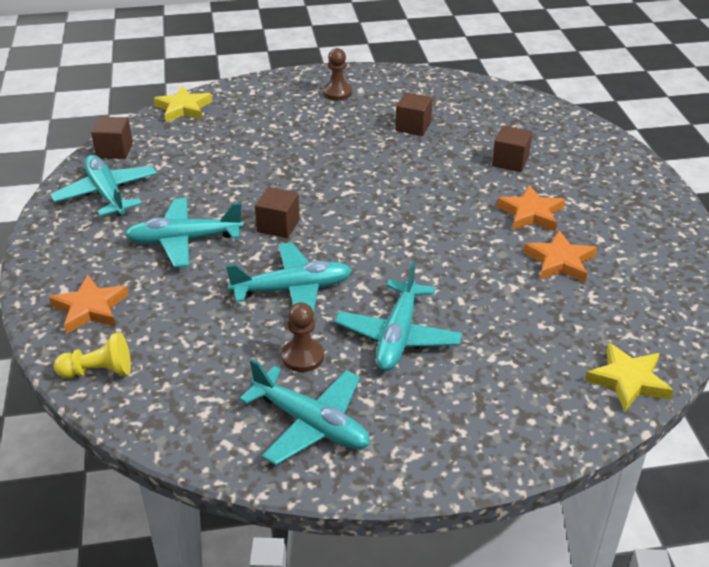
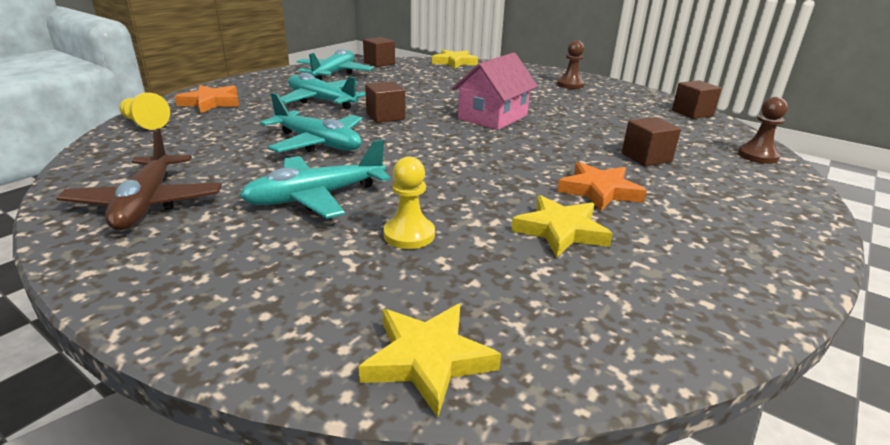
camera: 45 degrees right, 10 degrees down
(303, 357) = (236, 172): brown pawn -> brown pawn (757, 156)
(311, 424) = (146, 204): turquoise plane -> brown plane
(355, 175) = (493, 117): none -> pink house
(413, 126) = (595, 114): brown cube -> brown cube (692, 113)
(500, 322) = (409, 235): none -> yellow pawn
(560, 261) = (560, 231): orange star -> yellow star

